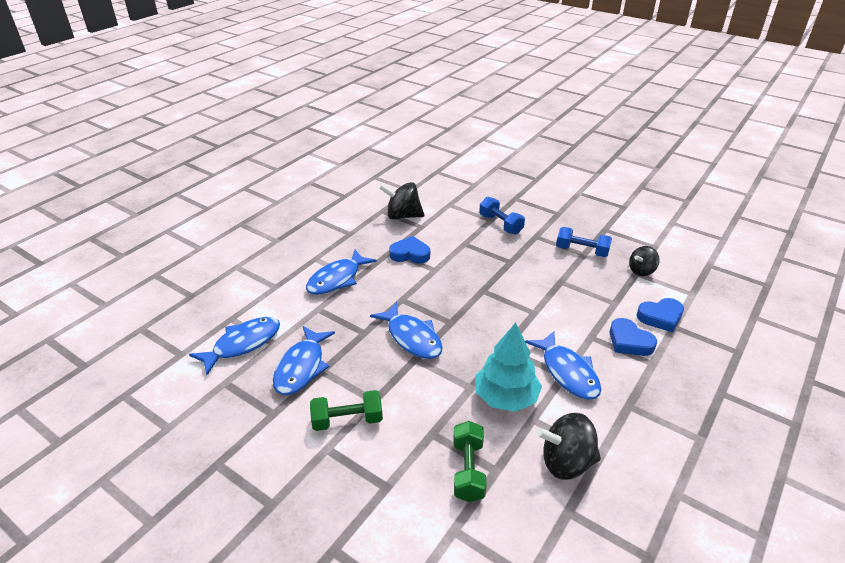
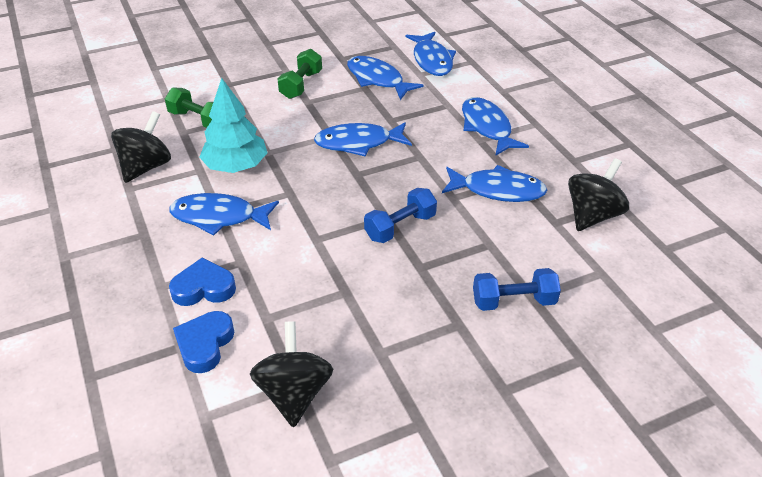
camera: 120 degrees right, 5 degrees up
(410, 254) = (498, 190): blue heart -> blue fish
(582, 251) = (388, 354): blue dumbbell -> blue dumbbell (400, 227)
(641, 271) = (294, 393): black spinning top -> black spinning top, size x1.56

